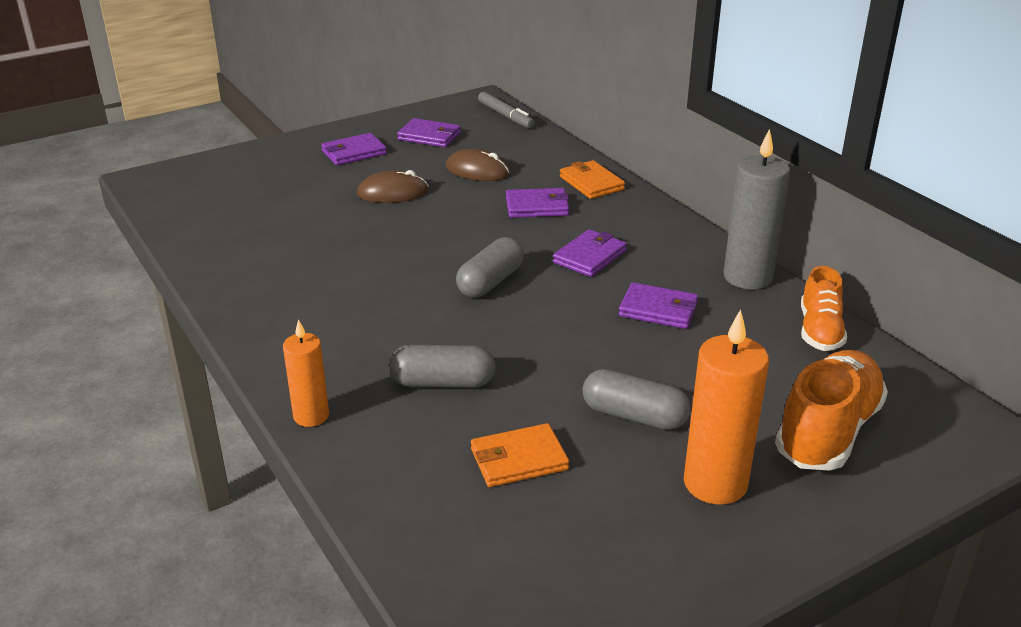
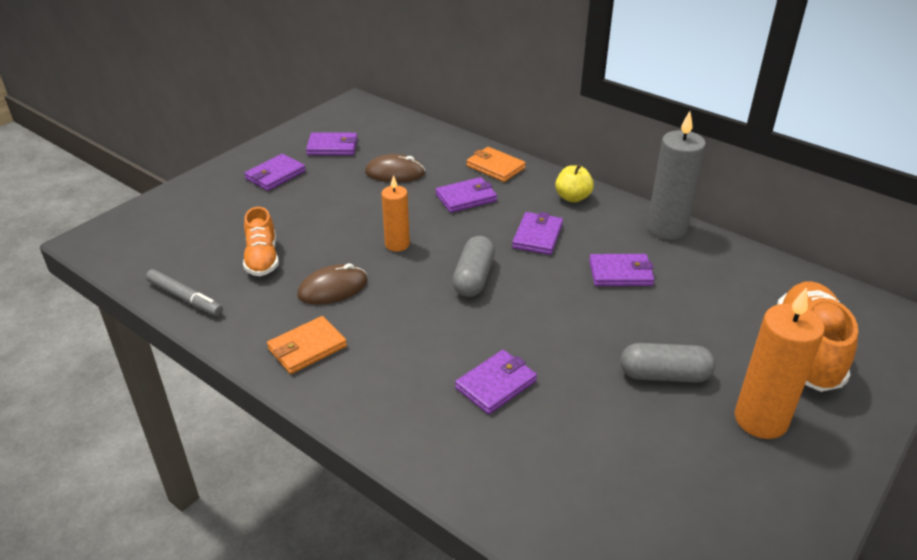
camera: 20 degrees left, 5 degrees up
(311, 416) = (405, 448): orange candle -> orange candle (397, 244)
(393, 193) = (335, 208): brown mouse -> brown mouse (333, 288)
(443, 382) = (496, 384): grey capsule -> purple wallet
(505, 116) = (385, 116): grey marker -> grey marker (185, 298)
(518, 459) = (603, 441): orange wallet -> orange wallet (307, 348)
(658, 227) = (572, 197): none -> yellow apple
(819, 331) = (746, 264): orange shoe -> orange shoe (262, 258)

